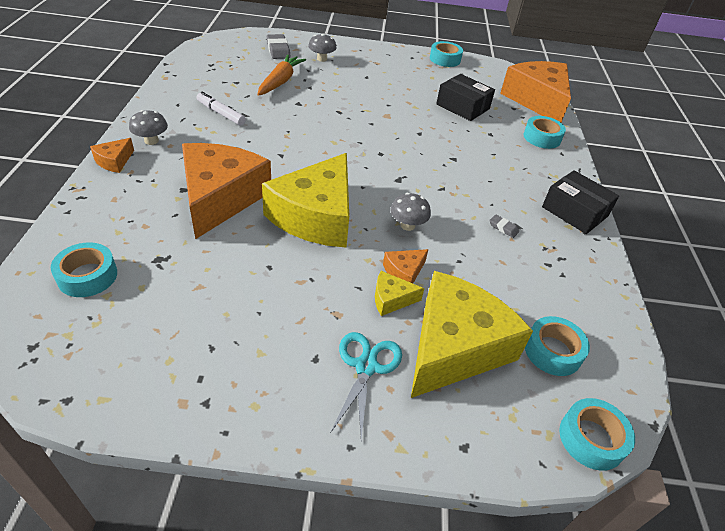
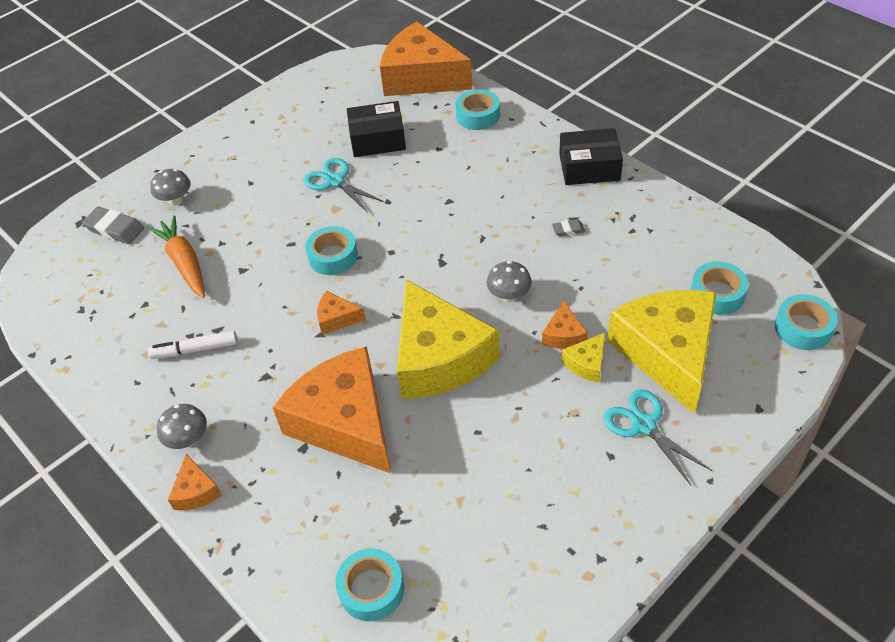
camera: 40 degrees left, 5 degrees up
(301, 156) = (336, 318): none -> orange cheese
(408, 106) = (335, 181): none -> turquoise scissors
(445, 59) = (283, 97): turquoise tape -> turquoise tape (333, 256)

